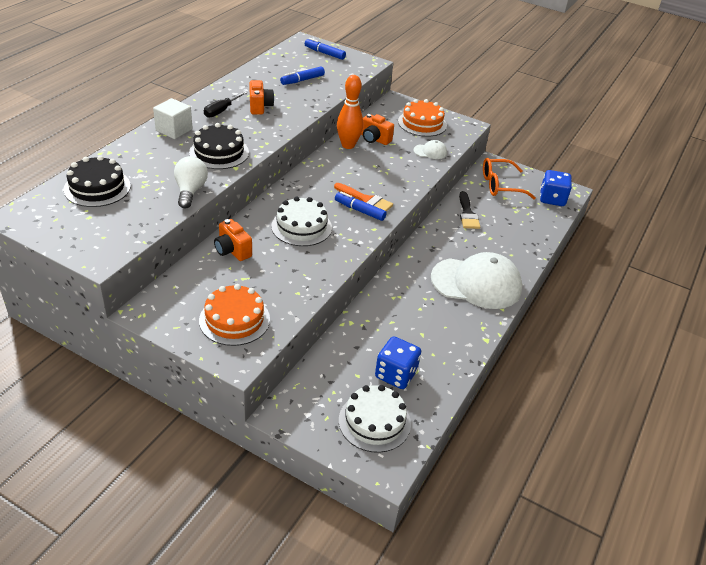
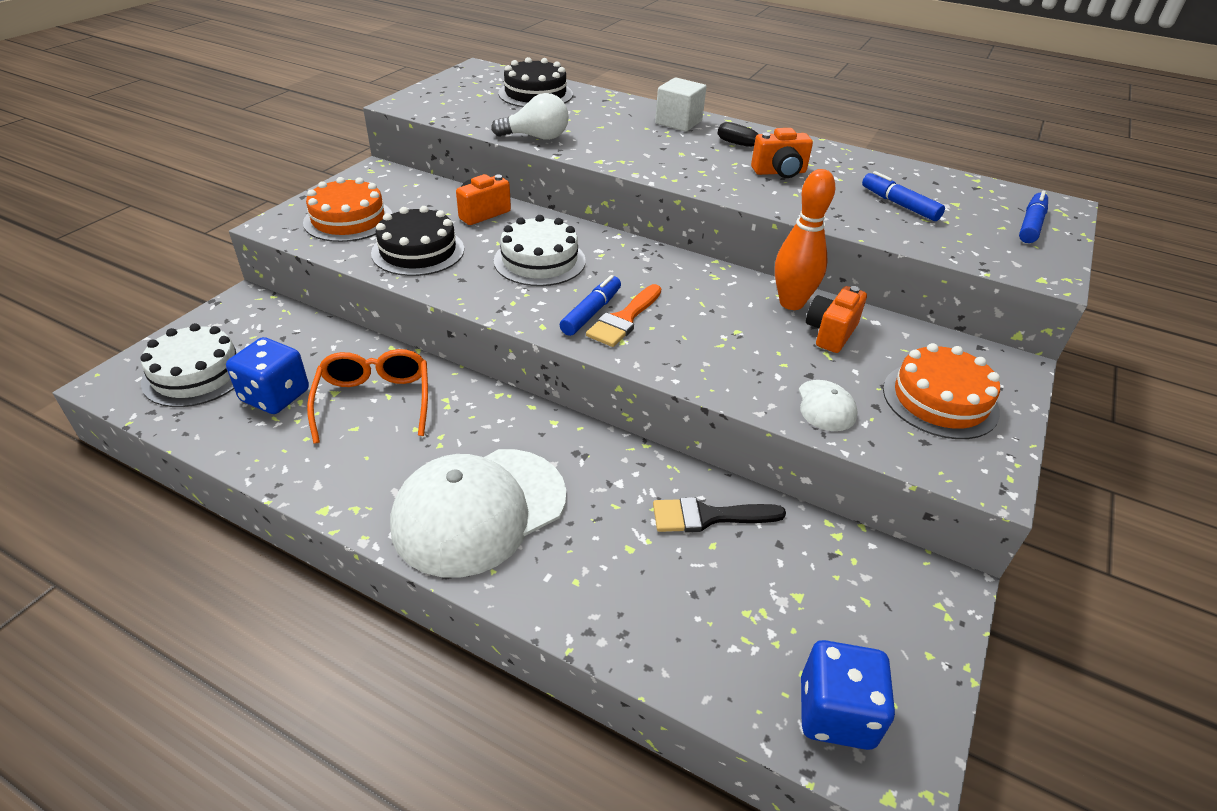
camera: 90 degrees right, 0 degrees up
(219, 152) = (633, 149): black cake -> black cake (418, 251)
(476, 283) = (479, 510): white cap -> white cap turned 45 degrees clockwise
(501, 185) = (850, 594): orange glasses -> orange glasses (374, 401)

